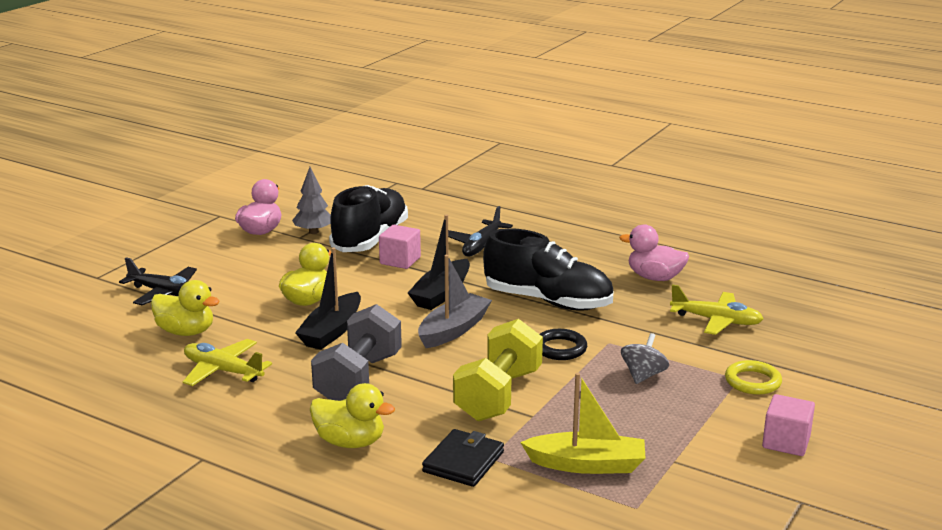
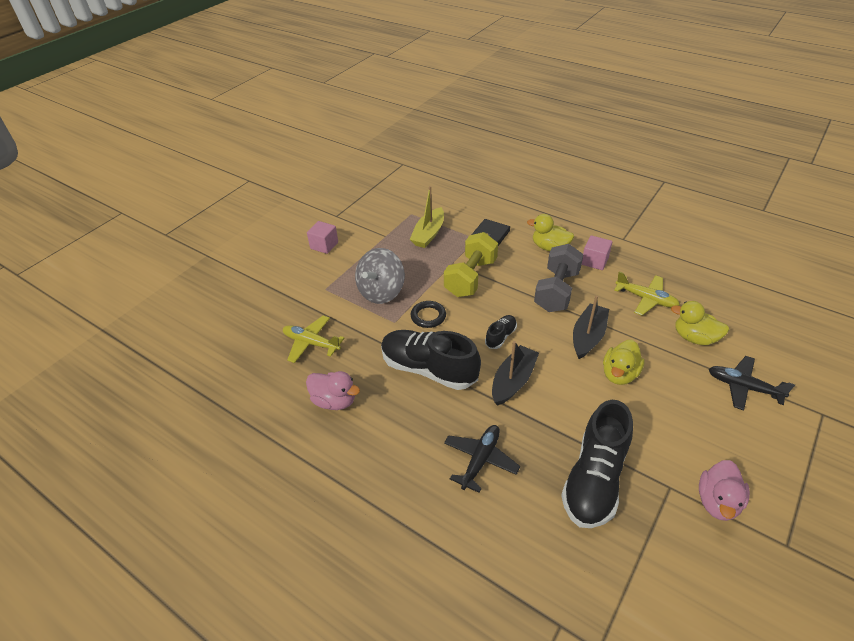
camera: 175 degrees left, 20 degrees up
(313, 232) = (659, 498): grey tree -> none
(400, 261) = (556, 435): pink cube -> pink cube (594, 261)
(453, 330) = (500, 336): grey boat -> black shoe
(587, 464) = (428, 234): yellow boat -> yellow boat turned 75 degrees counterclockwise
(643, 375) = (381, 292): grey spinning top -> grey spinning top, size x1.77
(752, 381) = (318, 286): yellow ring -> none

